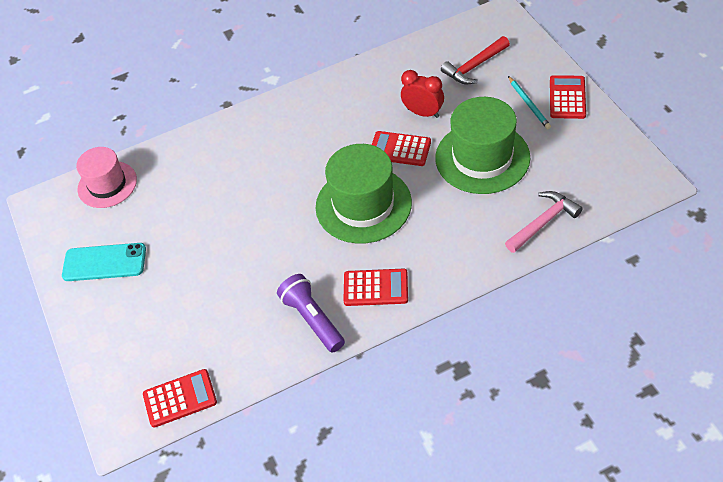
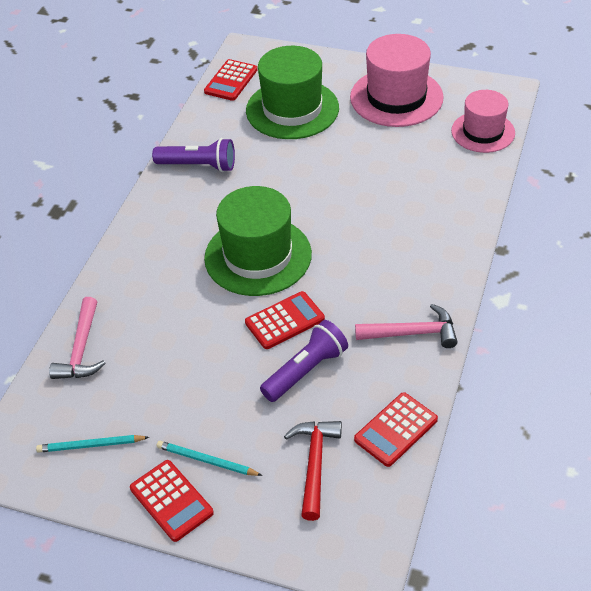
camera: 130 degrees right, 5 degrees down
(104, 262) = (396, 97): turquoise phone -> pink hat
(342, 92) = (412, 333): none -> pink hammer
(375, 288) = (175, 211): red calculator -> red calculator (396, 430)
(423, 113) = (306, 371): red clock -> purple flashlight
(482, 158) = (197, 368): green hat -> green hat (292, 109)
(588, 155) = (90, 445): none -> turquoise pencil

